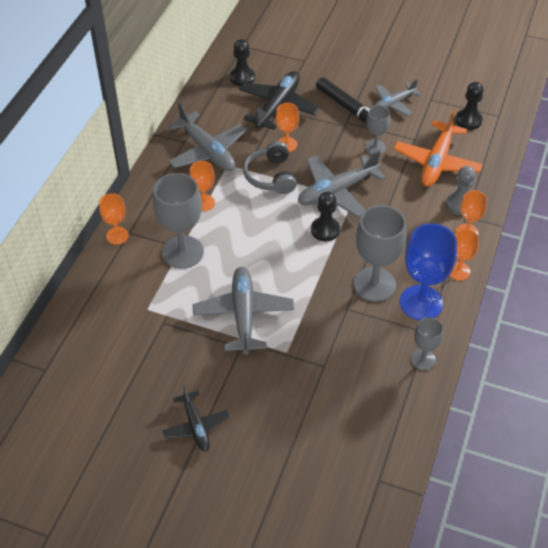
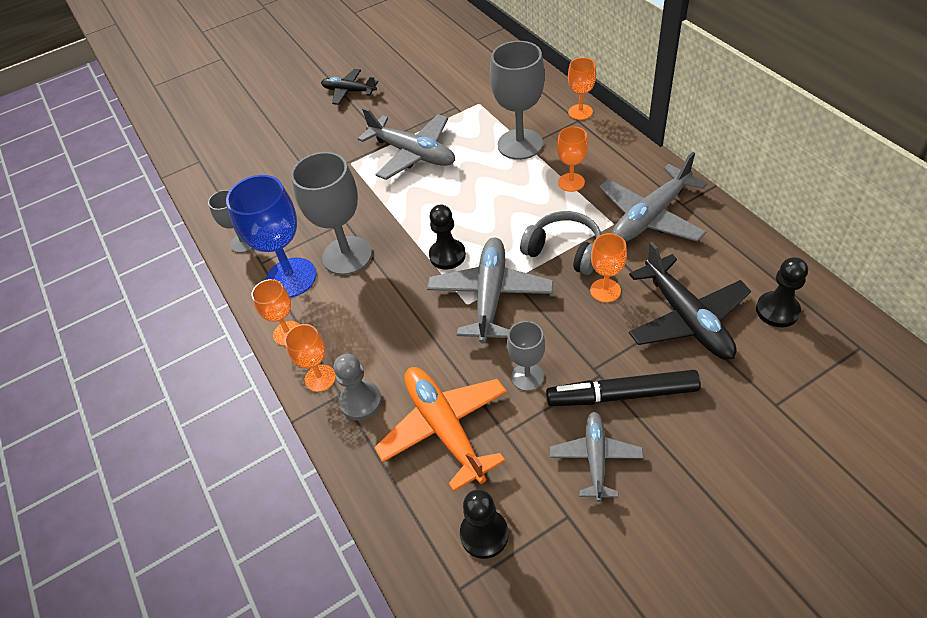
camera: 135 degrees right, 0 degrees up
(207, 151) = (650, 216): grey plane -> grey plane turned 45 degrees counterclockwise

